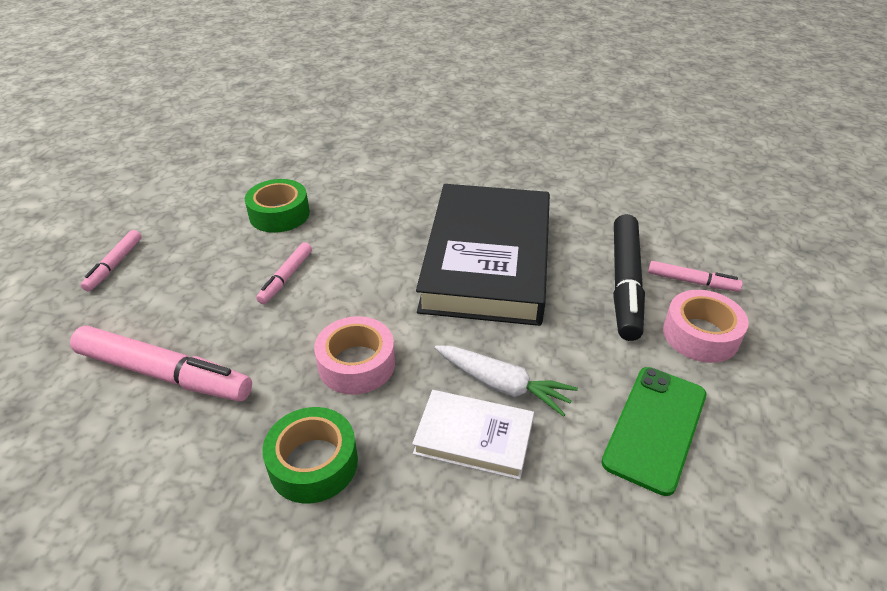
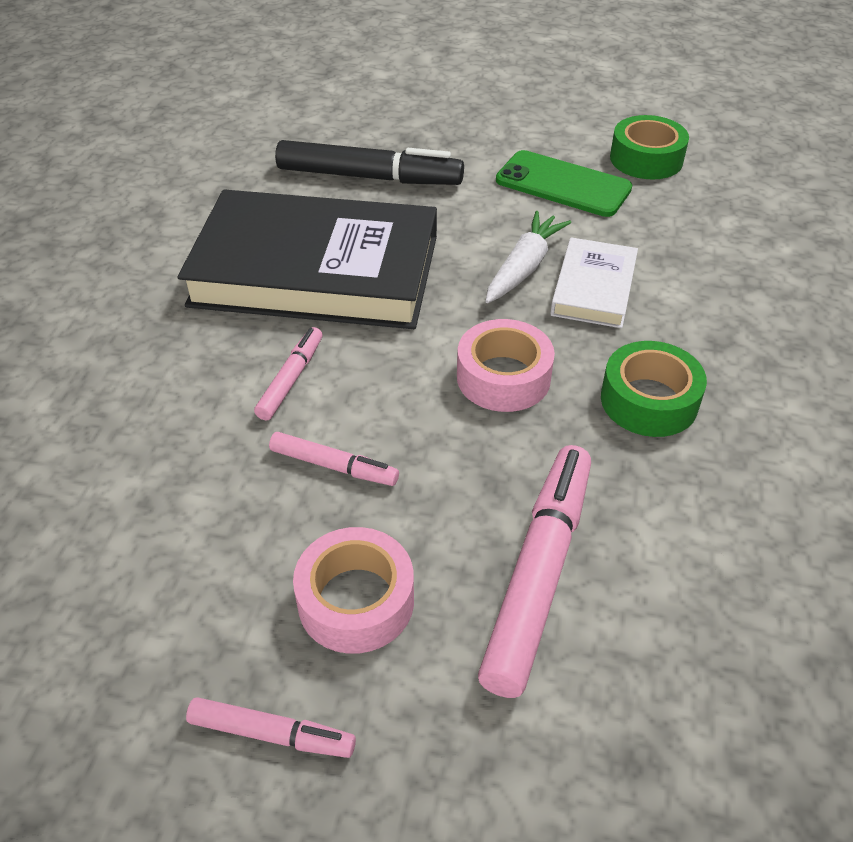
camera: 90 degrees left, 5 degrees up
(279, 214) = (158, 499): green tape -> green tape (646, 159)
(691, 281) = (369, 138): pink marker -> pink marker (290, 380)
(700, 335) = (447, 145): pink tape -> pink tape (356, 600)

